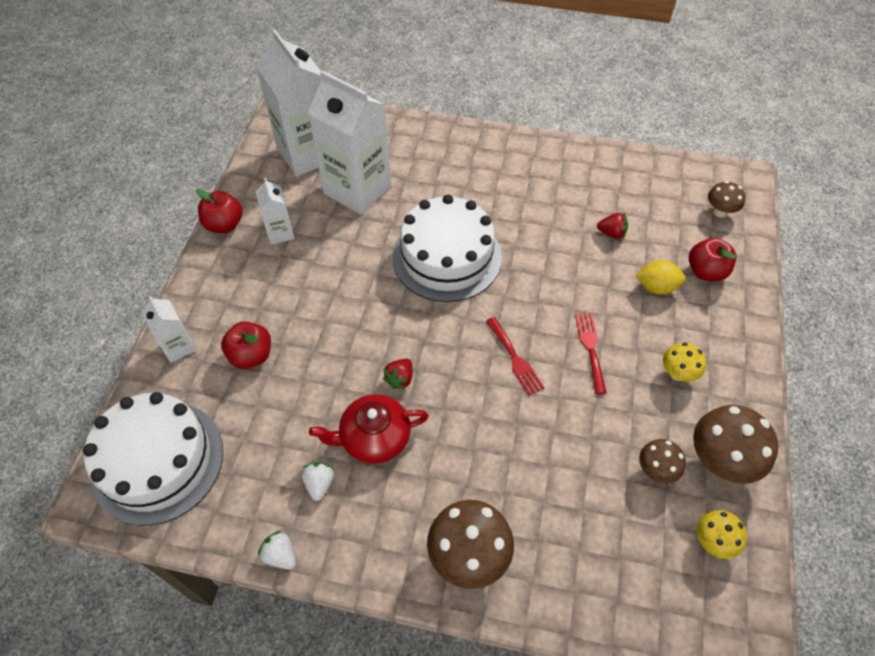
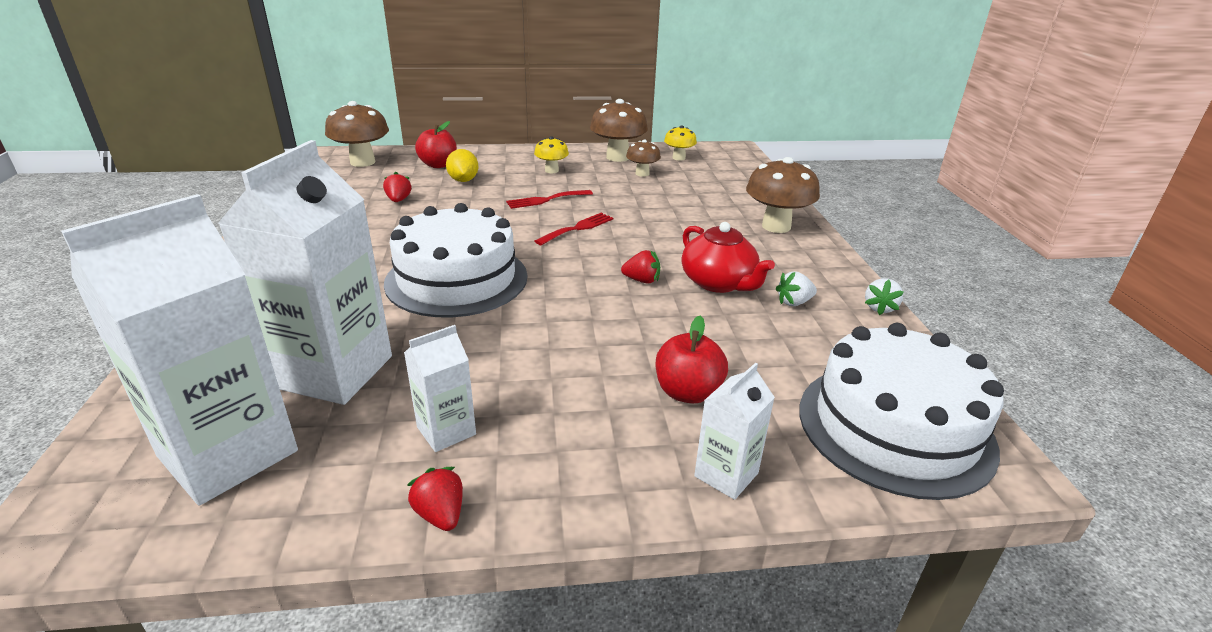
camera: 110 degrees left, 25 degrees down
(224, 224) = (440, 514): red apple -> red strawberry
(719, 211) = (362, 162): brown mushroom -> brown mushroom, size x1.75

